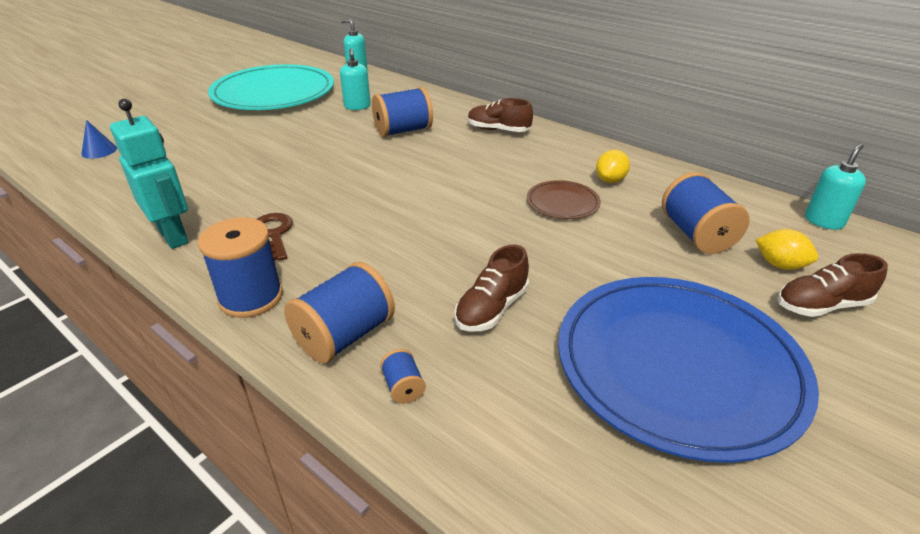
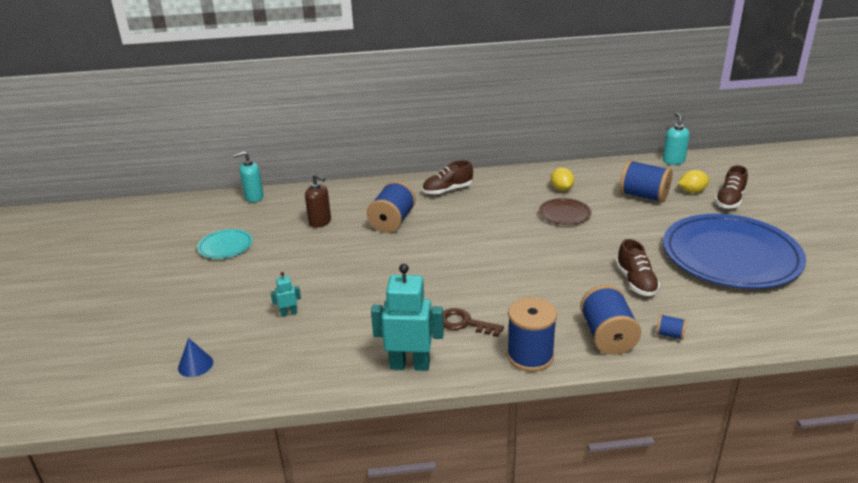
camera: 45 degrees left, 5 degrees down
(204, 152) = (289, 313): none -> turquoise robot
(273, 93) = (225, 246): turquoise plate -> turquoise plate, size x0.43
(357, 106) = (320, 222): turquoise soap dispenser -> brown soap dispenser

